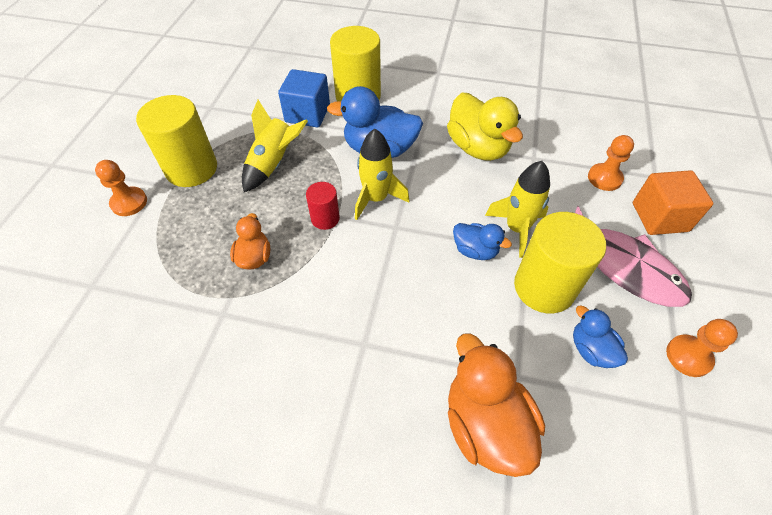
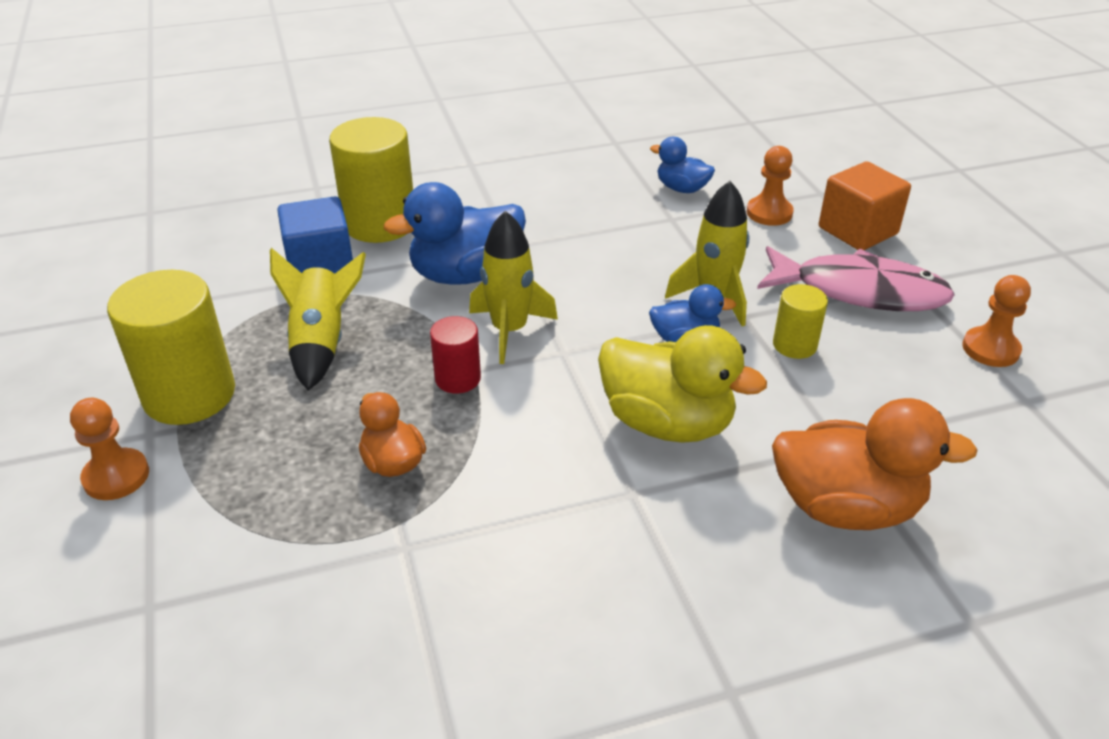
camera: 30 degrees left, 15 degrees down
(478, 148) = (595, 230): yellow duck -> yellow duck (667, 423)
(485, 424) = (846, 507): orange duck -> orange duck turned 150 degrees clockwise
(544, 287) = (794, 345): yellow cylinder -> yellow cylinder, size x0.52
(591, 350) = (894, 384): blue duck -> blue duck (682, 188)

